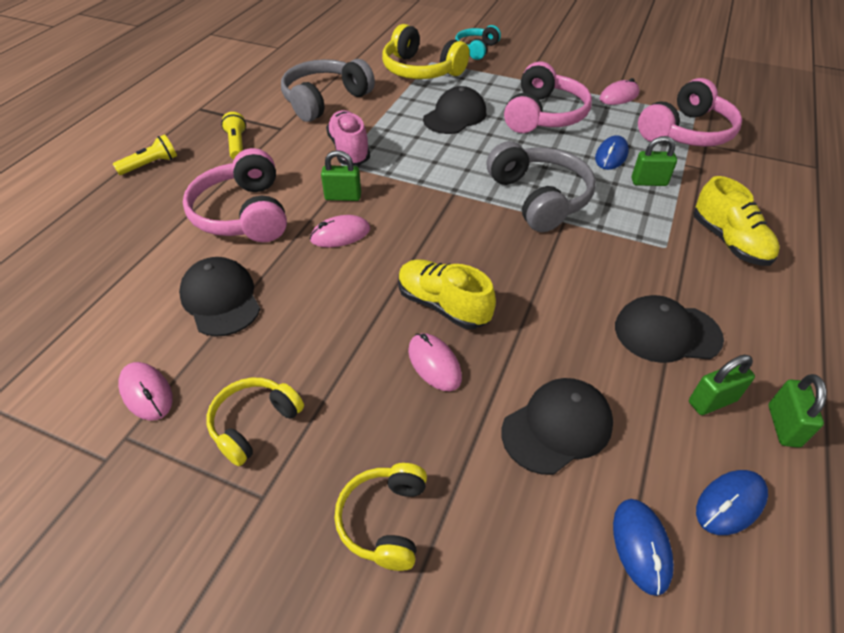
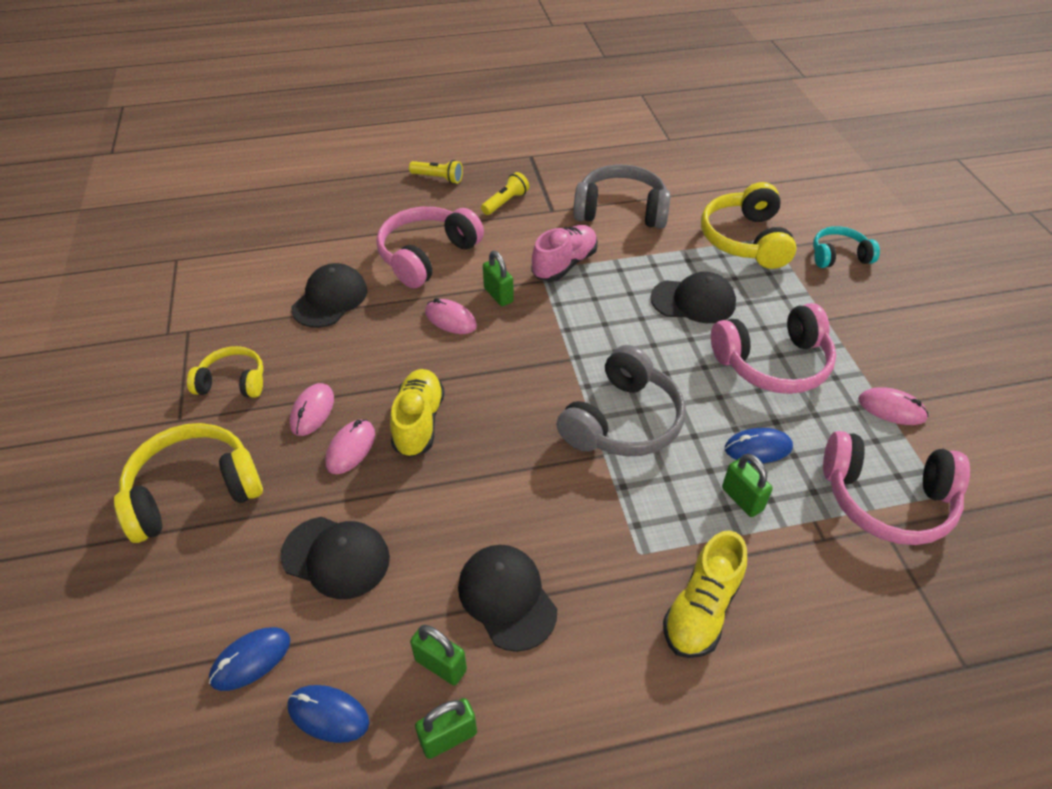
camera: 55 degrees right, 0 degrees up
(146, 393) = (226, 317): pink mouse -> pink mouse (312, 411)
(384, 520) = (194, 491): yellow headphones -> yellow headphones, size x1.67

